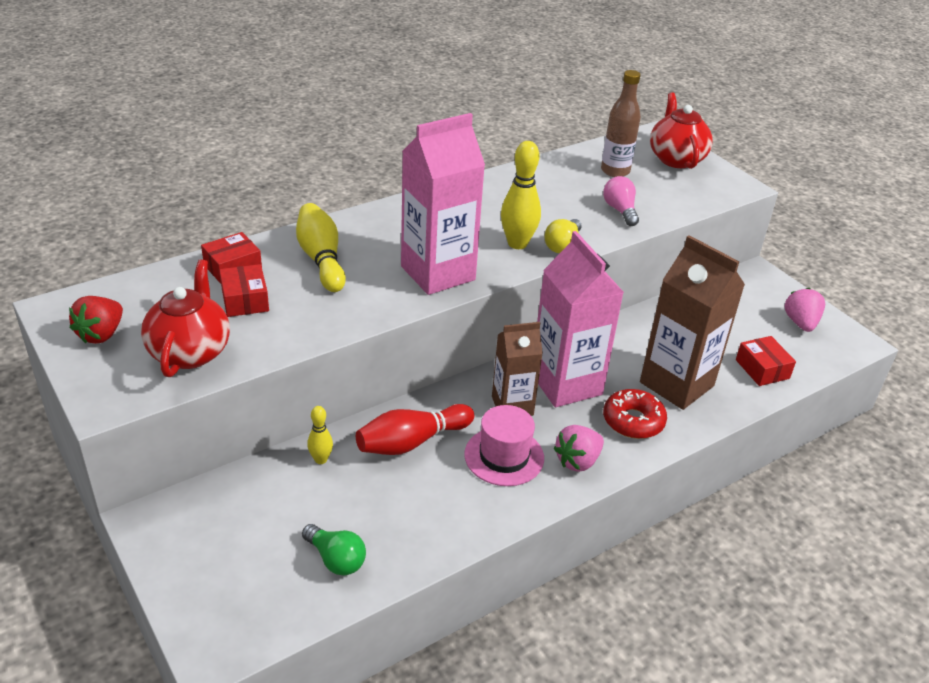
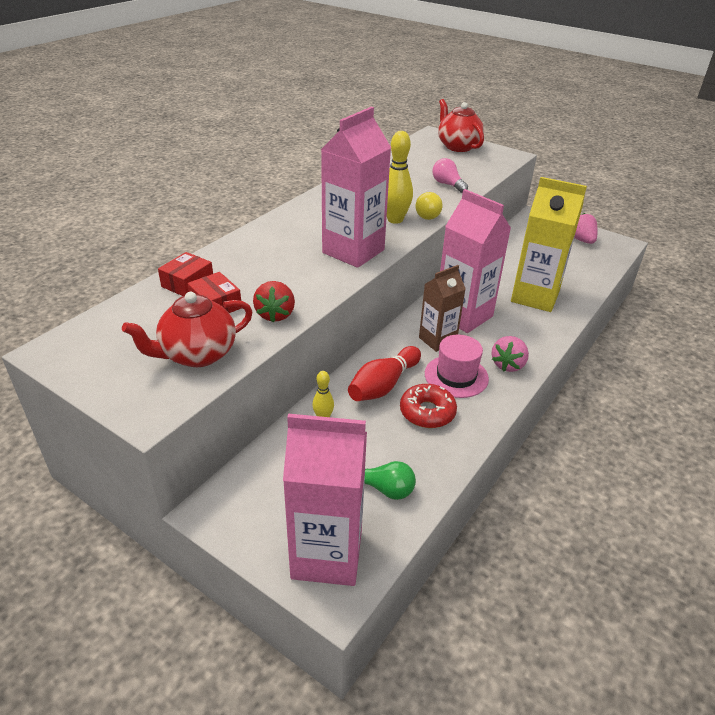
camera: 20 degrees left, 0 degrees up
(101, 334) = (106, 361): red strawberry -> red strawberry (275, 314)
(190, 352) = (197, 354): red teapot -> red teapot turned 105 degrees counterclockwise
(231, 606) = (327, 554): none -> pink carton
(321, 259) = (256, 261): yellow bowling pin -> none
(615, 171) = (424, 161): brown bottle -> none
(633, 421) = (525, 328): red donut -> red donut (427, 412)
(676, 384) = (535, 297): brown carton -> yellow carton
(762, 369) = (580, 274): red box -> none

